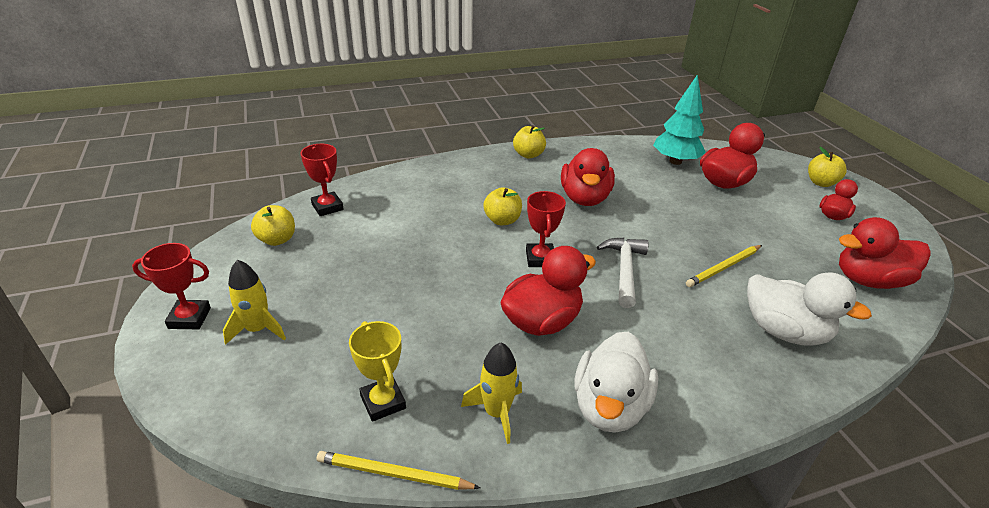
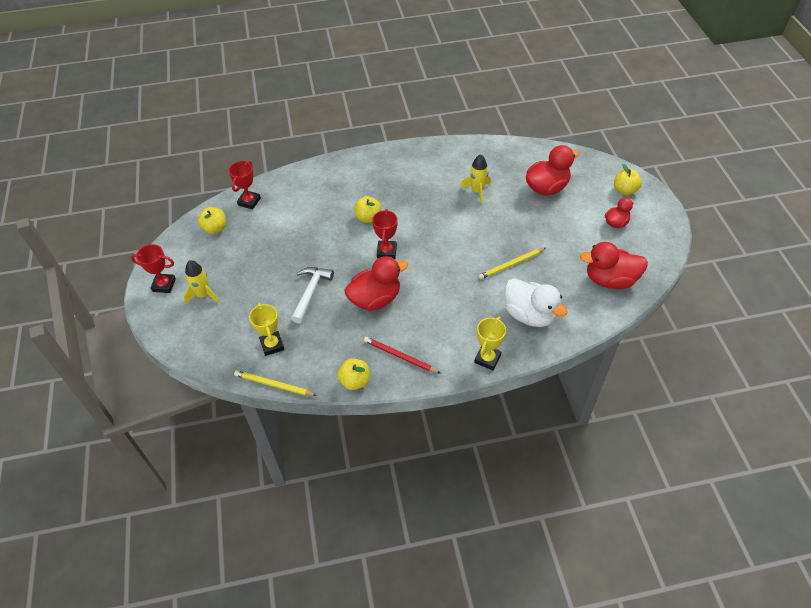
camera: 10 degrees right, 15 degrees up
(327, 207) = (249, 201): red trophy -> red trophy turned 45 degrees clockwise
(497, 413) = (334, 355): yellow rocket -> yellow rocket (477, 191)
(528, 155) = (402, 155): yellow apple -> yellow apple (355, 381)
(584, 198) = (433, 200): red duck -> none
(609, 406) = (400, 356): white duck -> red pencil
(624, 270) = (441, 263): white hammer -> white hammer (310, 292)
(675, 161) = (516, 164): turquoise tree -> none
(753, 400) = (487, 359): none -> yellow trophy

